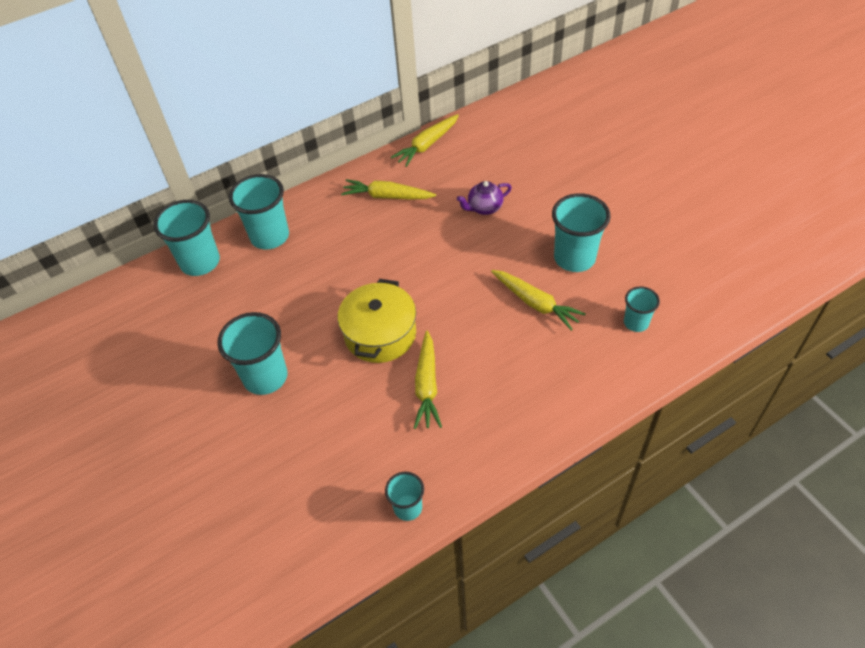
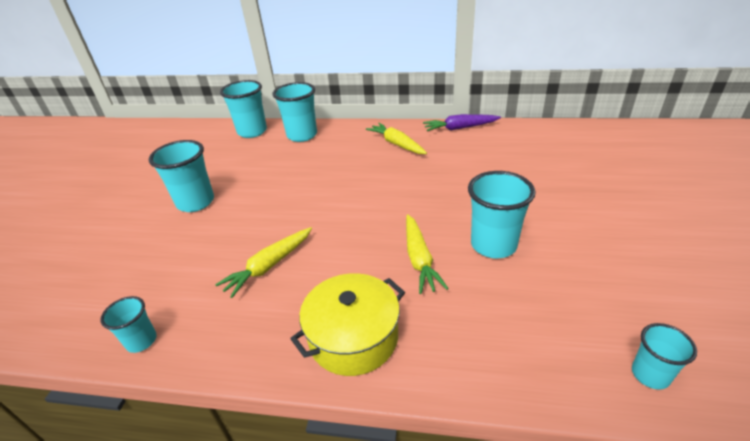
camera: 40 degrees right, 15 degrees down
(380, 334) = (286, 216): yellow pot -> yellow pot (353, 337)
(427, 145) = (459, 128): yellow carrot -> purple carrot
(484, 208) = (457, 178): purple teapot -> none
(636, 323) = (496, 329): turquoise cup -> turquoise cup (650, 375)

